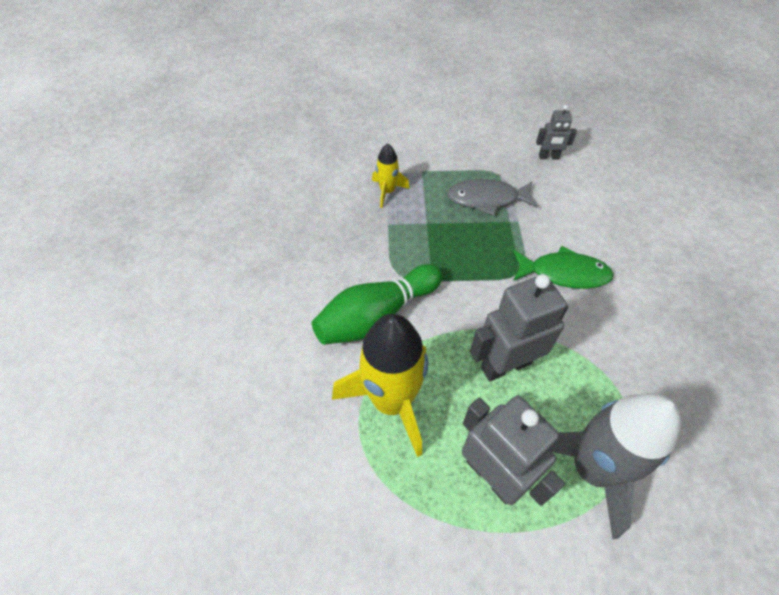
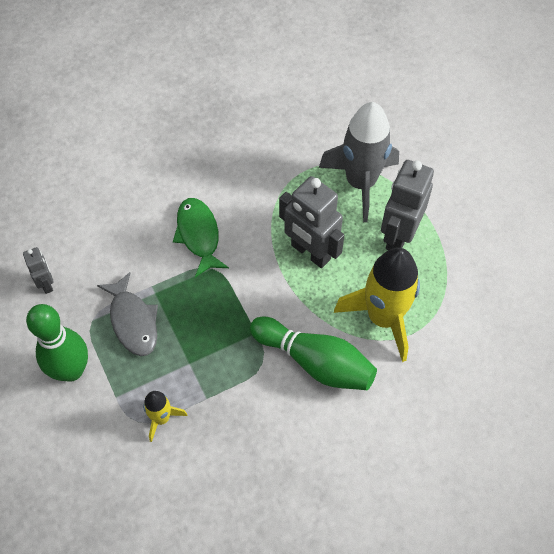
camera: 115 degrees left, 5 degrees up
(459, 152) = (71, 370): none -> green bowling pin

